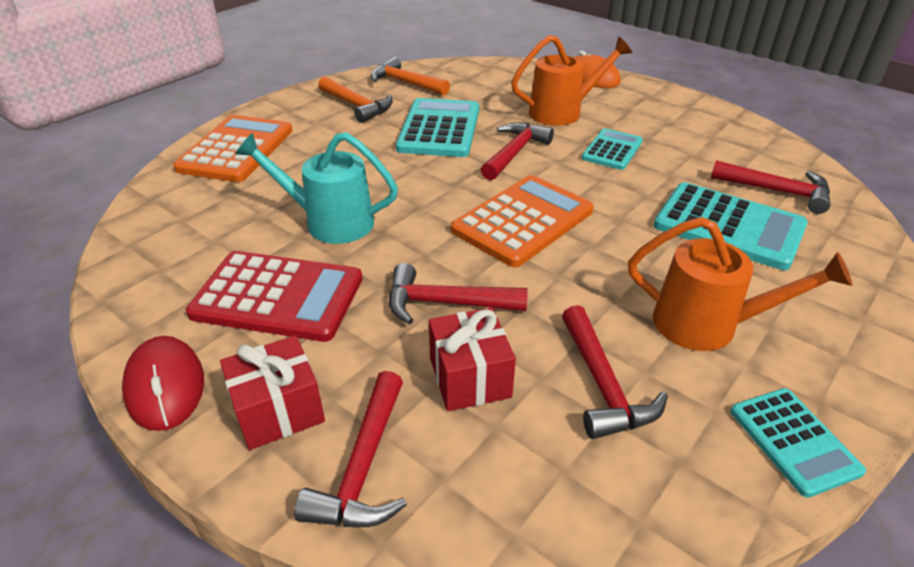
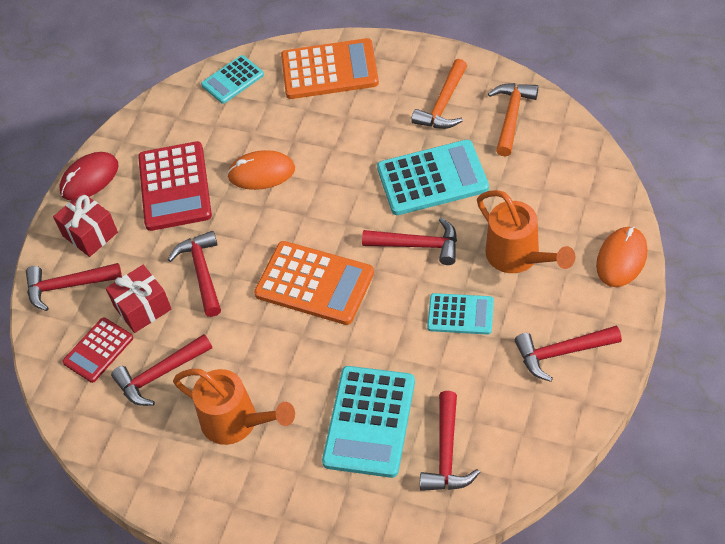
camera: 75 degrees right, 15 degrees up
(329, 222) = (261, 173): turquoise watering can -> orange mouse
(523, 452) = (98, 350): none -> red calculator
(676, 117) = (561, 353): none -> red hammer
(708, 325) = (237, 422): orange watering can -> orange watering can turned 60 degrees counterclockwise
(793, 441) = (148, 478): turquoise calculator -> turquoise calculator (232, 80)

